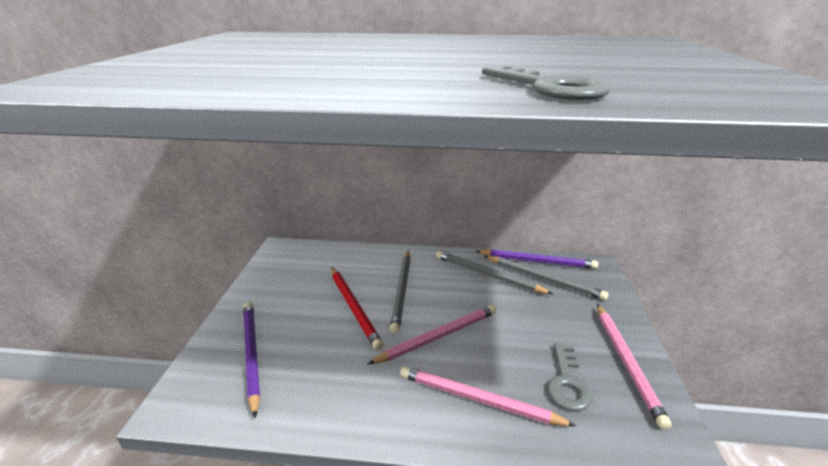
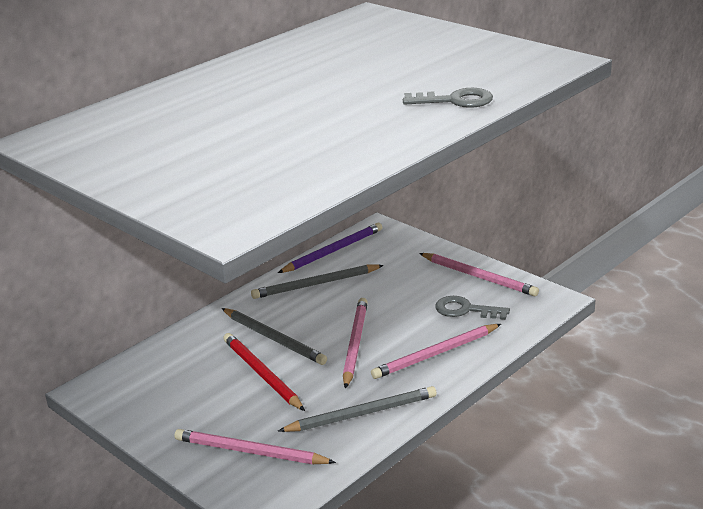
camera: 50 degrees left, 0 degrees up
(251, 354) = (250, 452): purple pencil -> pink pencil
(354, 308) = (262, 374): red pencil -> red pencil turned 135 degrees counterclockwise
(544, 279) = (359, 261): grey pencil -> grey pencil (362, 414)
(567, 382) = (465, 310): grey key -> grey key turned 150 degrees clockwise

